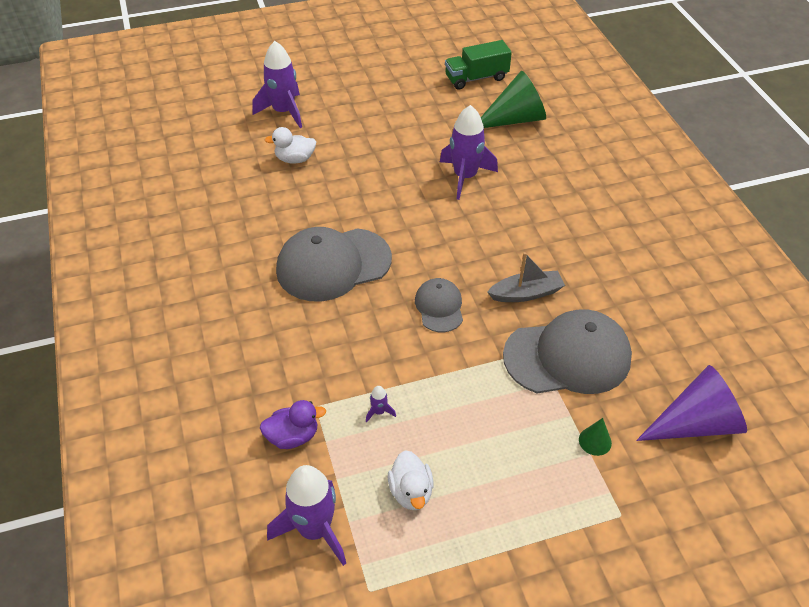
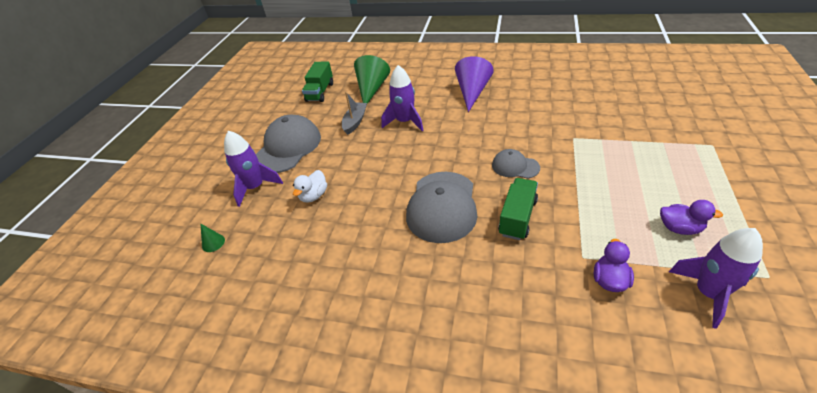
camera: 55 degrees left, 5 degrees down
(349, 334) = (517, 217): none -> green truck
(379, 412) = (600, 223): purple rocket -> none
(411, 492) = (679, 228): white duck -> purple duck
(526, 293) = (524, 128): grey boat -> grey boat (355, 122)
(567, 357) = (583, 128): grey cap -> grey cap (287, 147)
(595, 441) = (654, 137): green cone -> green cone (213, 243)
(695, 424) = (650, 101): purple cone -> purple cone (472, 92)

